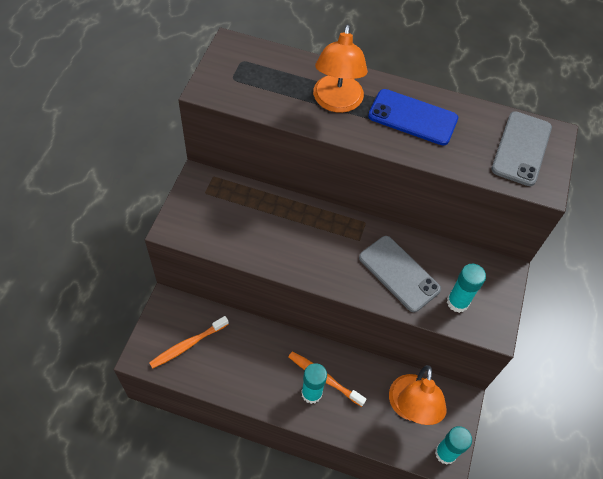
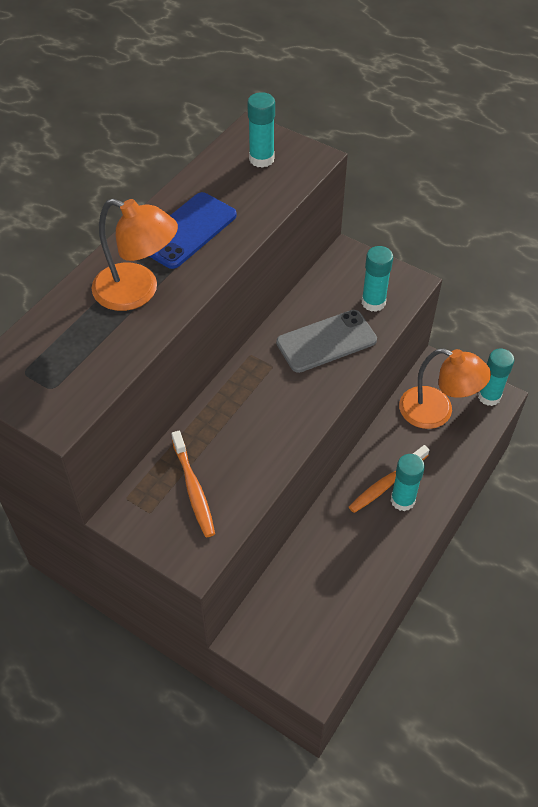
camera: 70 degrees left, 5 degrees down
(187, 345) = (311, 623): orange toothbrush -> orange toothbrush (193, 489)
(521, 148) = (261, 159): grey phone -> turquoise glue stick

